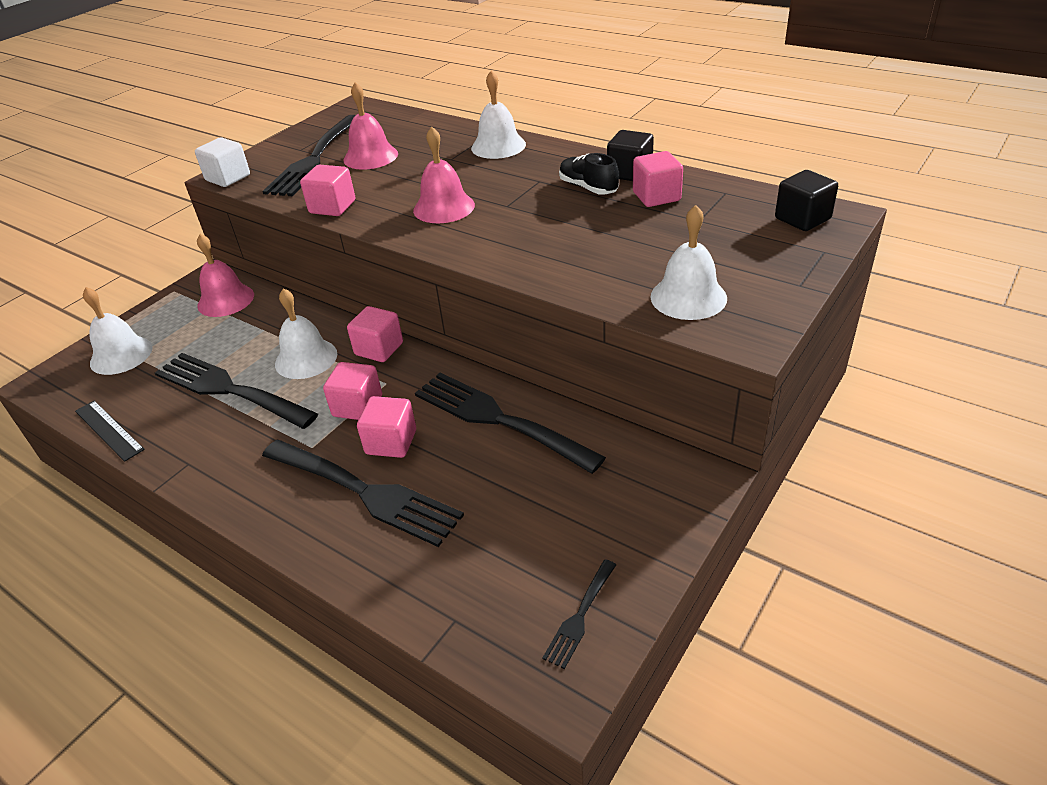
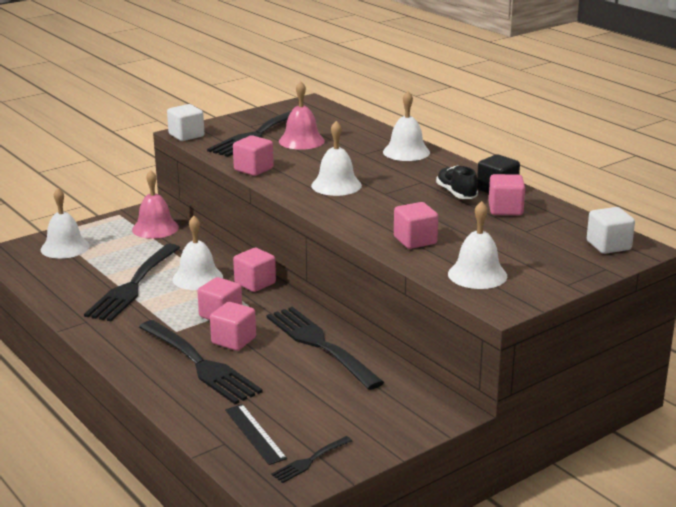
camera: 15 degrees right, 15 degrees down
(109, 430) = (40, 290): black ruler -> black ruler (255, 434)
(230, 390) = (133, 285): black fork -> black fork turned 120 degrees counterclockwise
(444, 207) = (336, 185): pink bell -> white bell
(583, 264) = (415, 240): none -> pink cube
(802, 219) = (608, 245): black cube -> white cube

